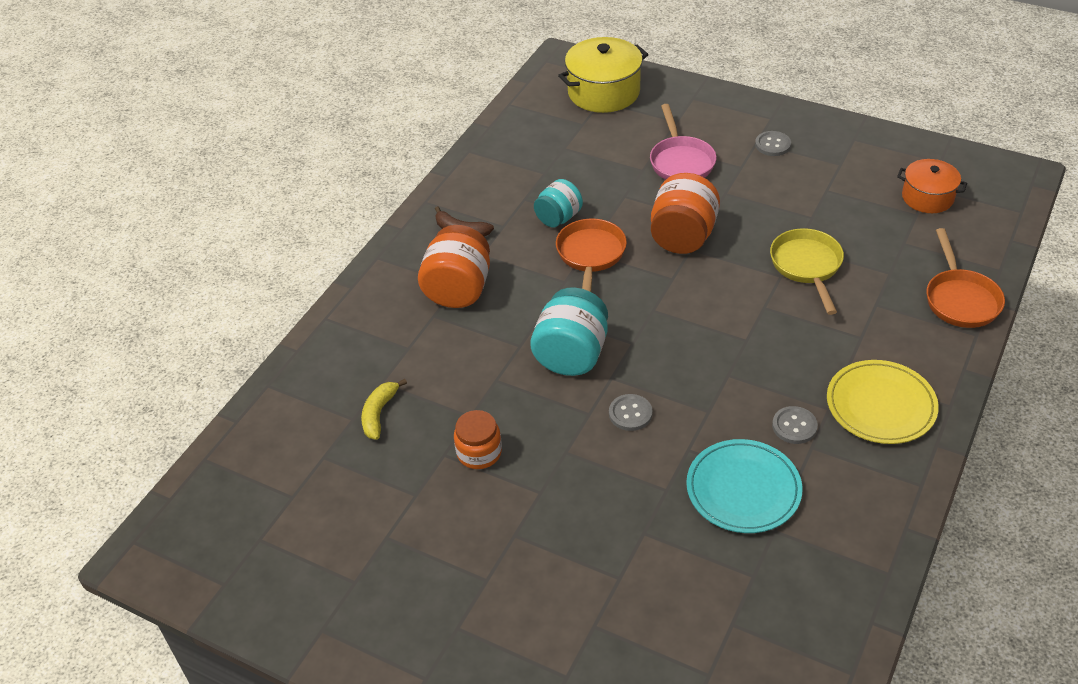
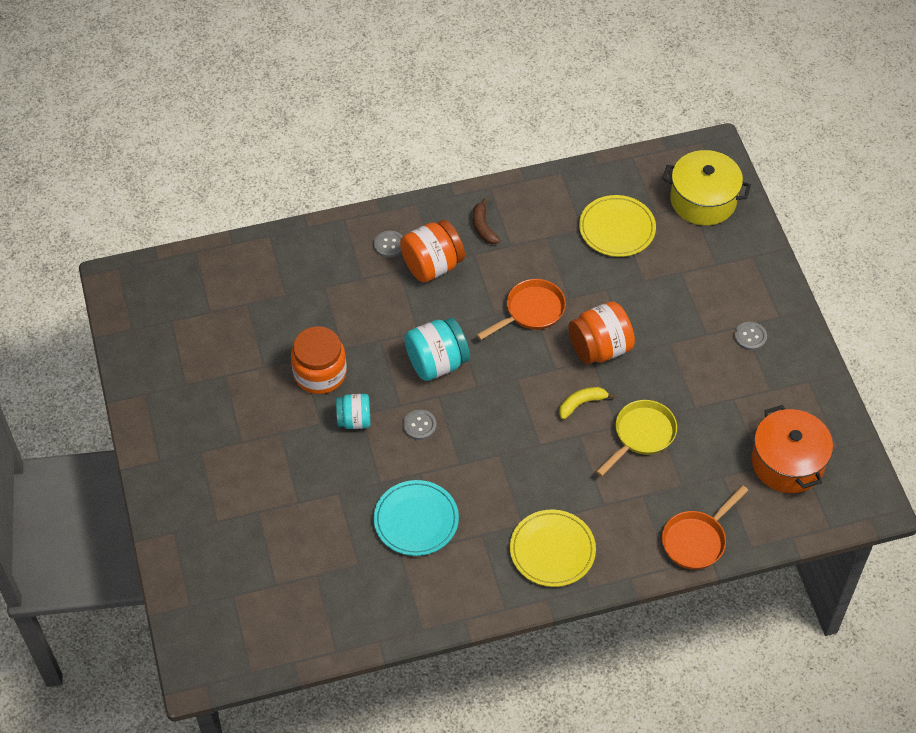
camera: 45 degrees right, 10 degrees up
(379, 414) = (301, 304): yellow banana -> yellow banana (581, 404)
(479, 452) = (320, 373): orange jar -> orange jar, size x1.58
(558, 218) = (548, 269): turquoise jar -> turquoise jar (354, 420)
(569, 153) = (617, 228): none -> yellow plate
(681, 161) = (675, 296): pink pan -> none
(794, 426) = (490, 515): grey button -> grey button (389, 245)
(927, 197) = (787, 462): orange pot -> orange pot, size x1.59

